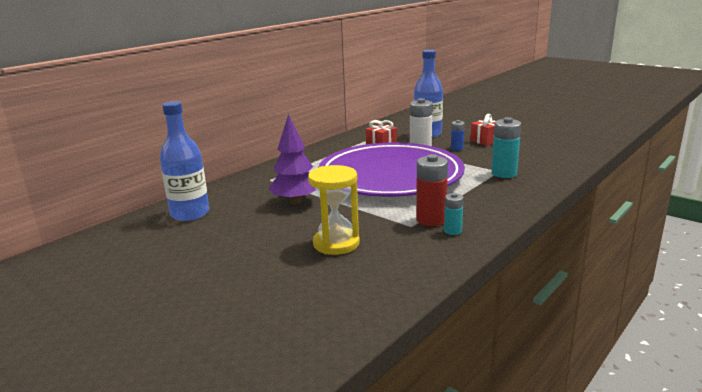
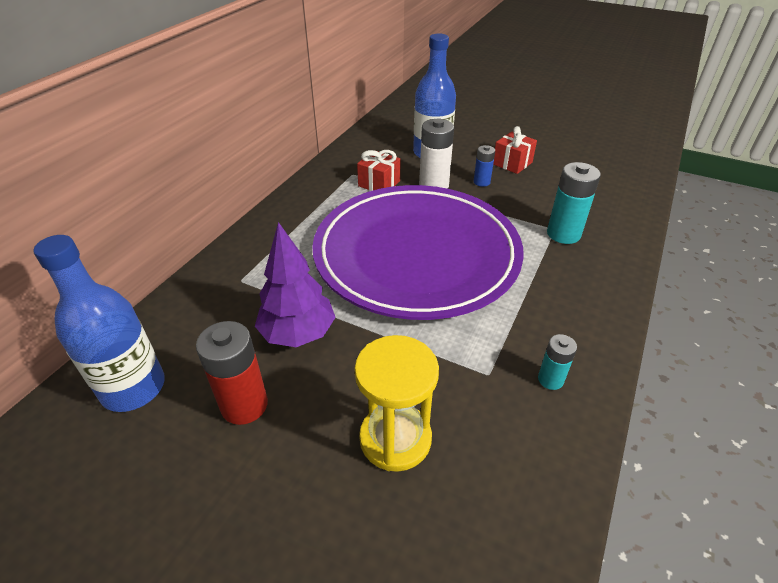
camera: 15 degrees left, 20 degrees up
(431, 220) = (510, 355): red battery -> red battery (244, 405)

